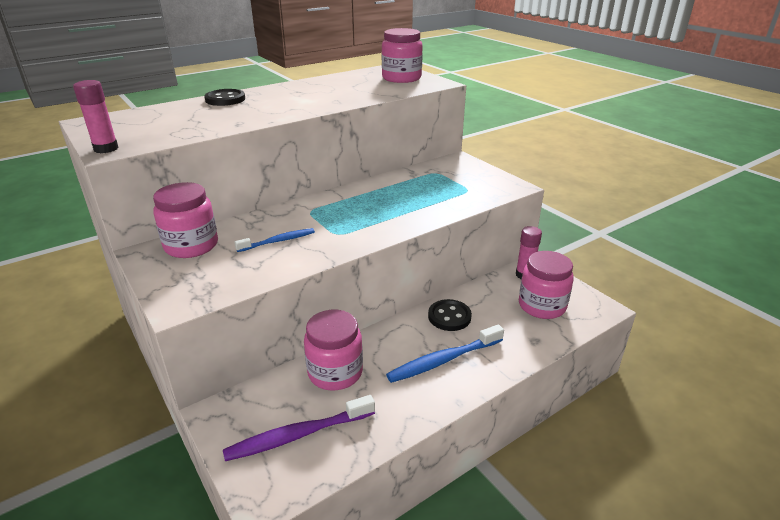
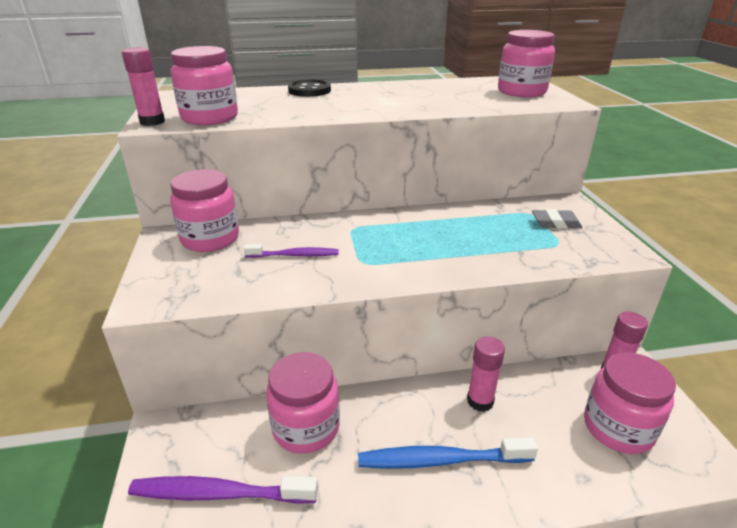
camera: 25 degrees right, 0 degrees up
(159, 137) = (209, 118): none -> pink jar
(278, 241) = (294, 255): blue toothbrush -> purple toothbrush
(449, 317) = (480, 401): black button -> pink glue stick
(457, 176) = (555, 223): none -> grey eraser

